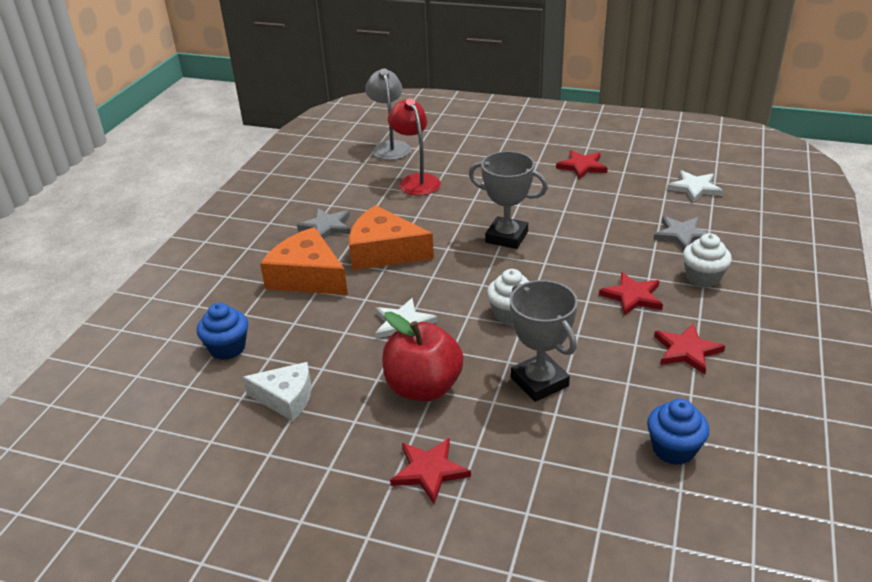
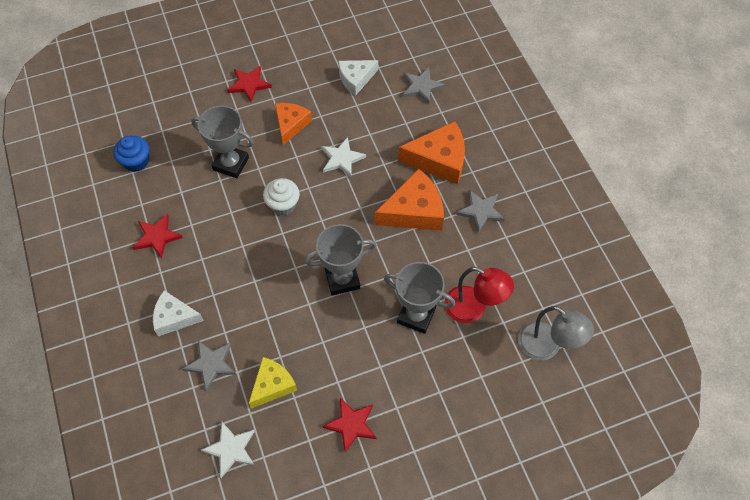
camera: 140 degrees right, 25 degrees up
(227, 348) = (421, 87): blue cupcake -> grey star
(423, 388) = (291, 124): red apple -> orange cheese
(466, 194) = (416, 315): none -> grey trophy
(631, 205) = (272, 385): none -> yellow cheese
(632, 296) = (214, 267): red star -> none
(703, 278) = (174, 317): white cupcake -> white cheese

